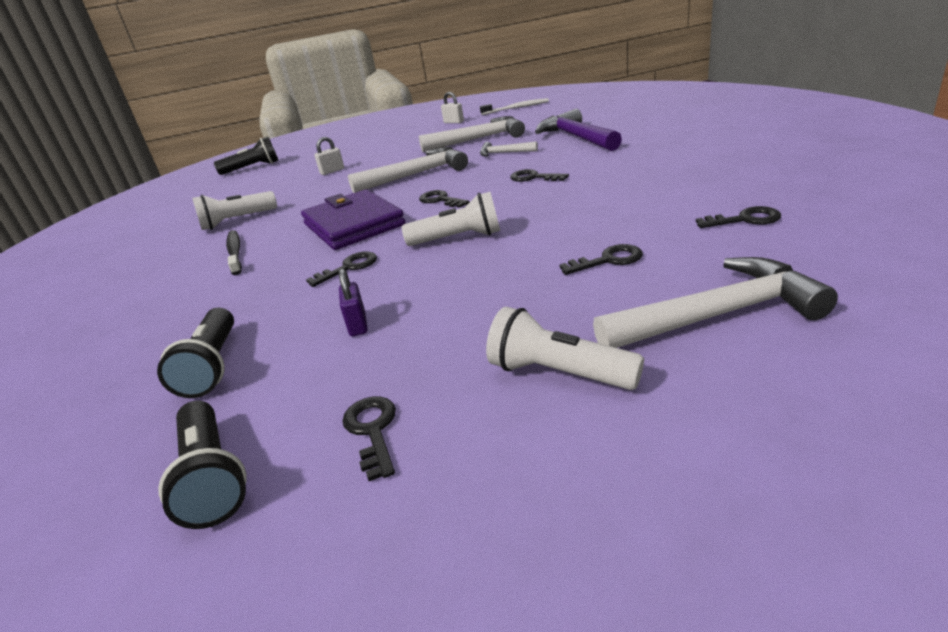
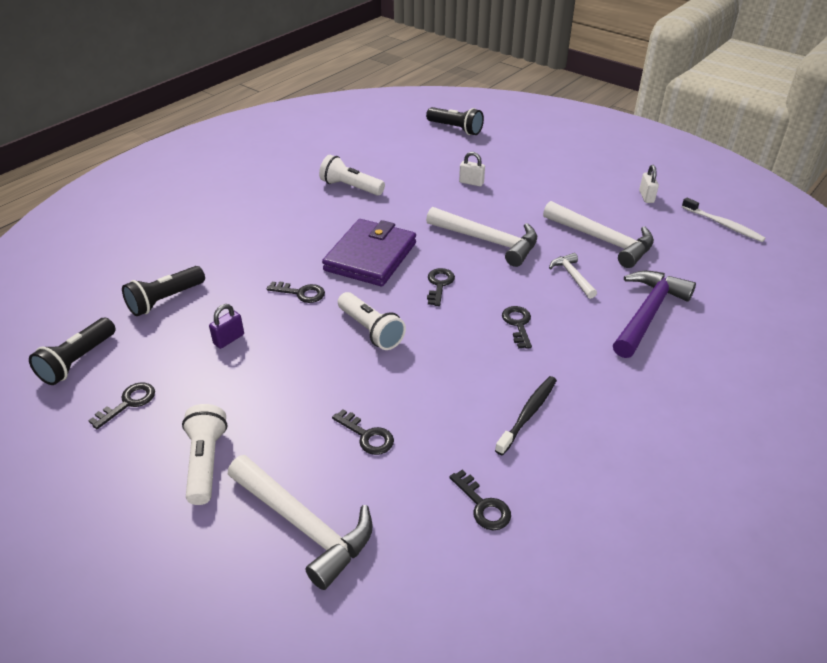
camera: 50 degrees right, 10 degrees up
(235, 253) = (300, 220): black toothbrush -> black toothbrush (527, 414)

